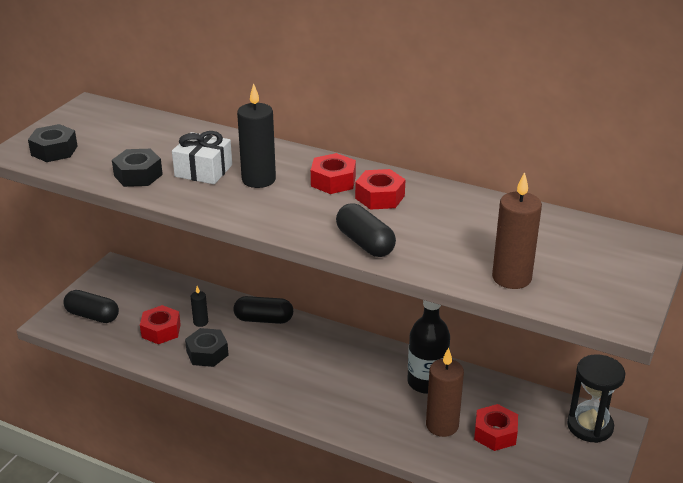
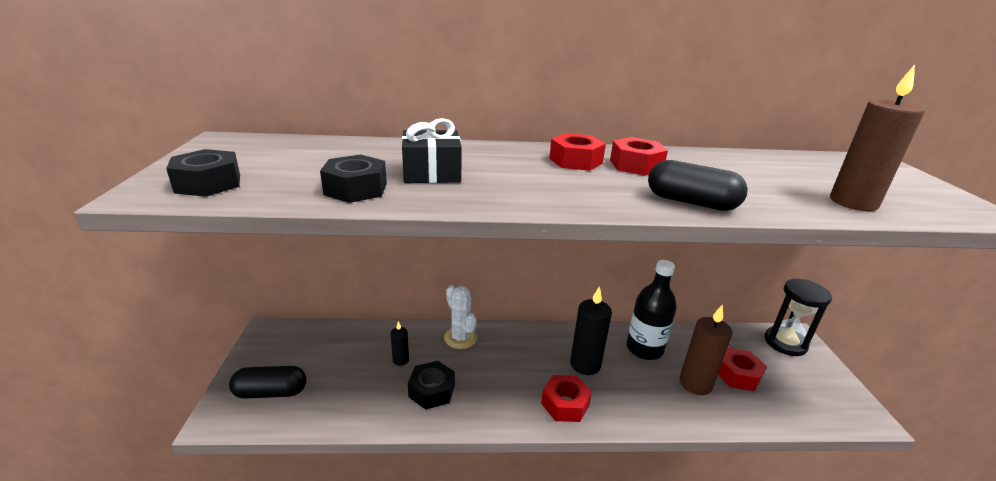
camera: 30 degrees left, 5 degrees down
(161, 330) = (364, 383): red nut -> red nut (565, 404)
(203, 171) = (432, 173): white gift -> black gift
(258, 180) = (502, 171): black candle -> black candle (585, 364)
(264, 319) = (460, 338): black capsule -> white cactus

